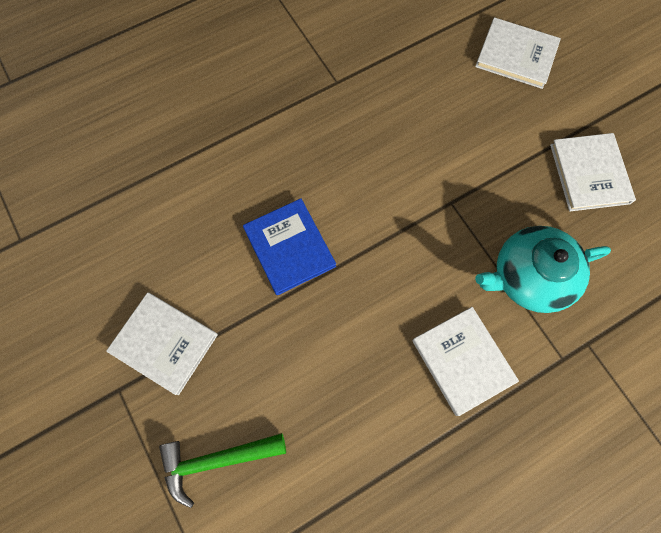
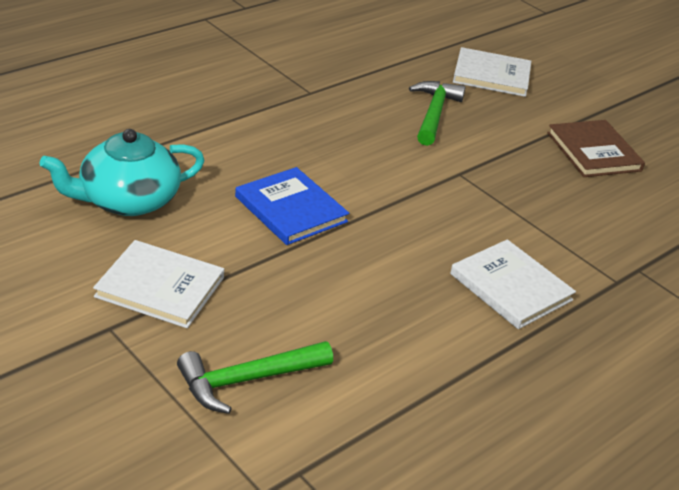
camera: 15 degrees left, 35 degrees down
(446, 114) = (434, 114): none -> green hammer
(529, 276) = (559, 223): turquoise teapot -> turquoise teapot (128, 200)
(589, 173) = (594, 152): white book -> brown book

